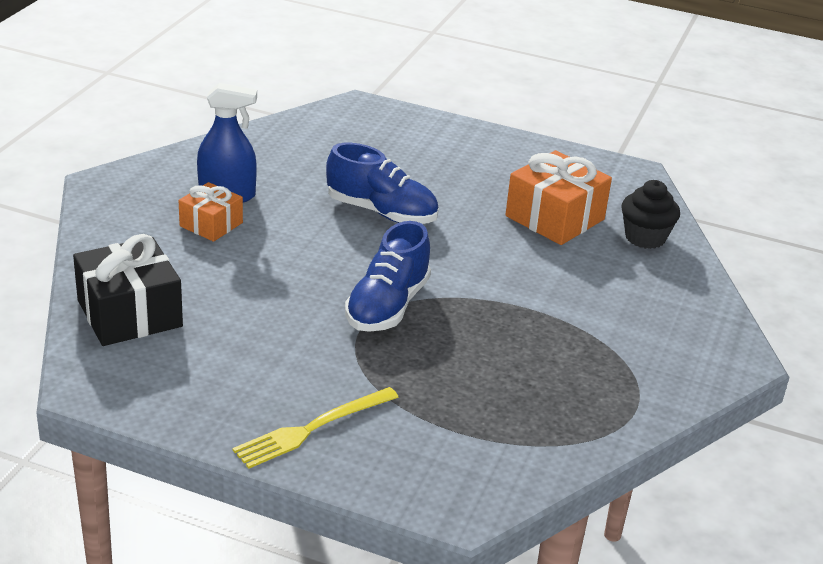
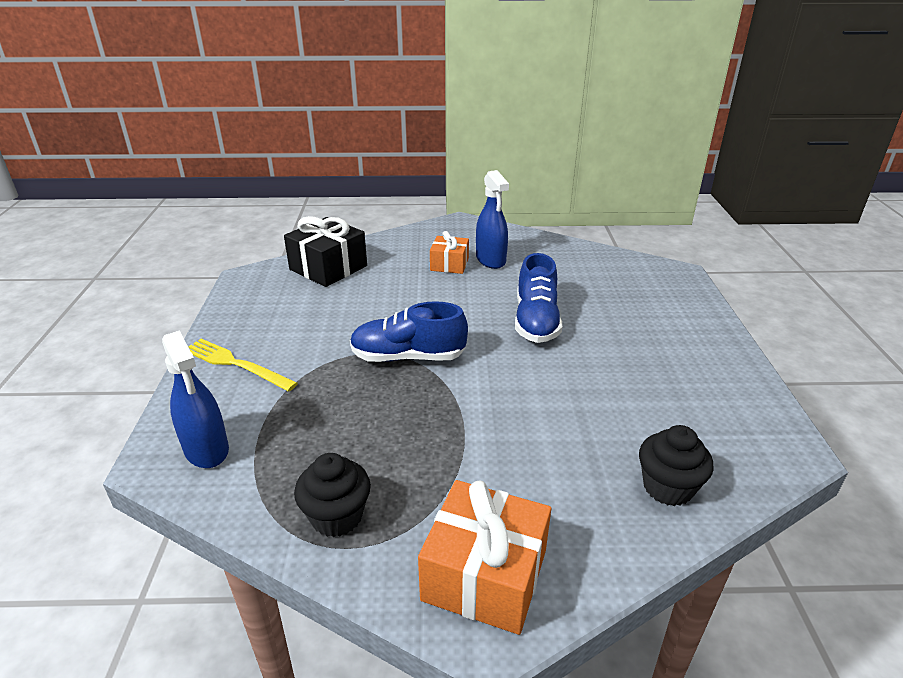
camera: 70 degrees right, 0 degrees up
(462, 471) = (206, 449): none -> blue spray bottle
(555, 218) = (632, 413): orange gift -> orange gift (485, 575)
(600, 404) = (337, 516): none -> black cupcake

